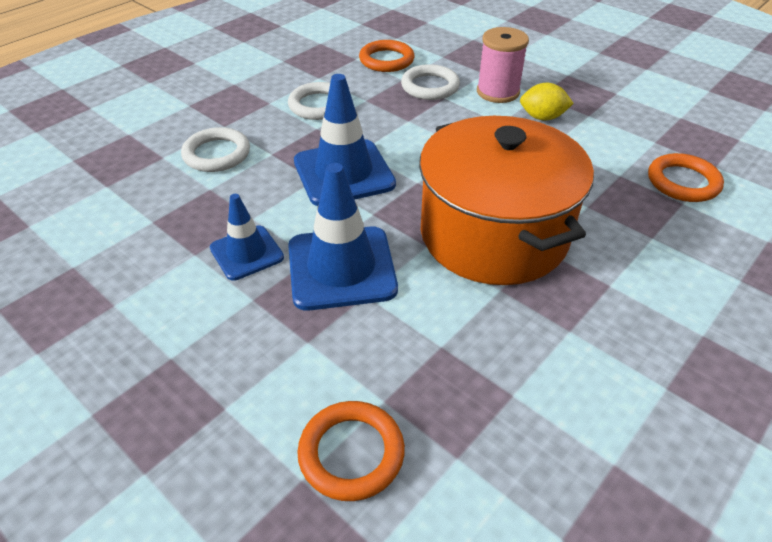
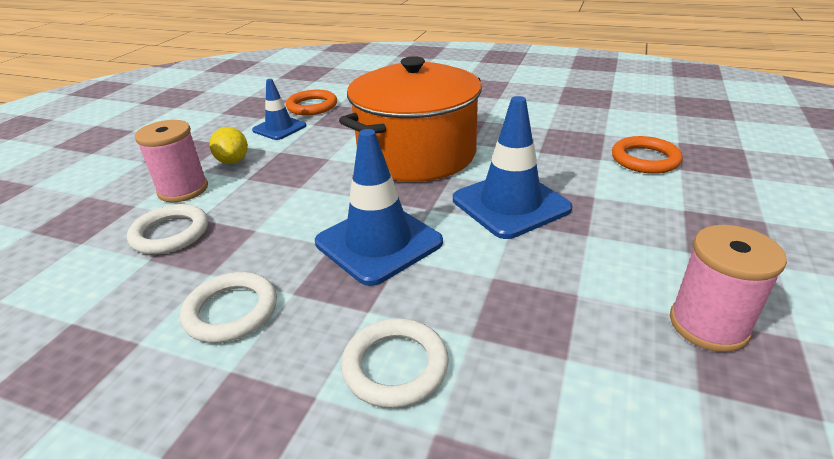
camera: 110 degrees left, 10 degrees down
(99, 308) = (708, 325): none -> pink spool
(247, 253) = (542, 260): blue traffic cone -> blue traffic cone (279, 128)
(386, 60) = (85, 288): orange ring -> none

